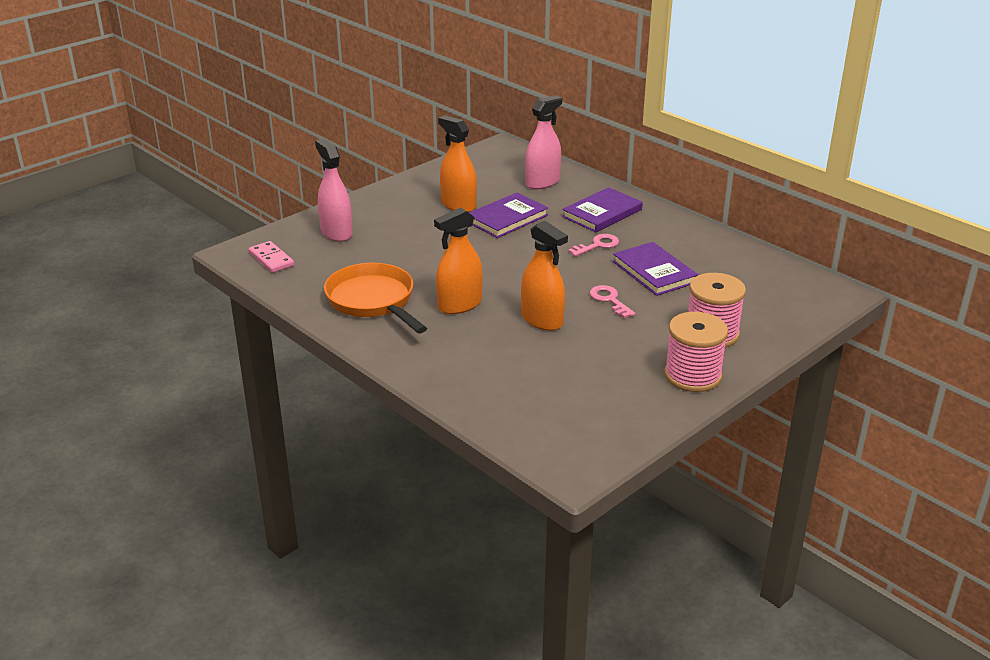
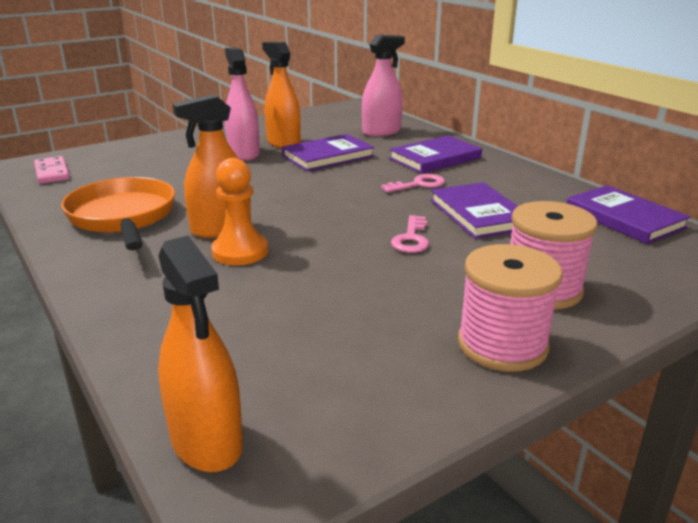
camera: 10 degrees right, 5 degrees down
(336, 233) = (140, 156): pink spray bottle -> pink spray bottle (244, 153)
(487, 324) = (240, 252): none -> orange pawn
(542, 320) = (313, 253): orange spray bottle -> orange spray bottle (206, 441)
(609, 300) = (411, 239): pink key -> pink key turned 150 degrees counterclockwise
(764, 266) = (624, 218): none -> purple book

